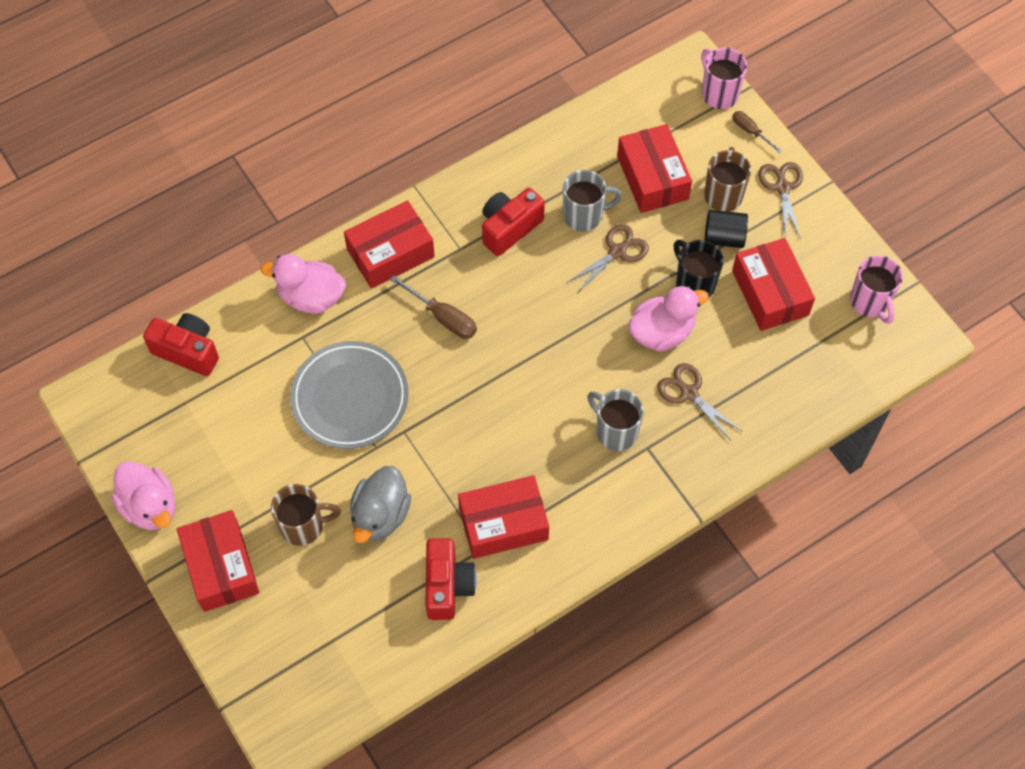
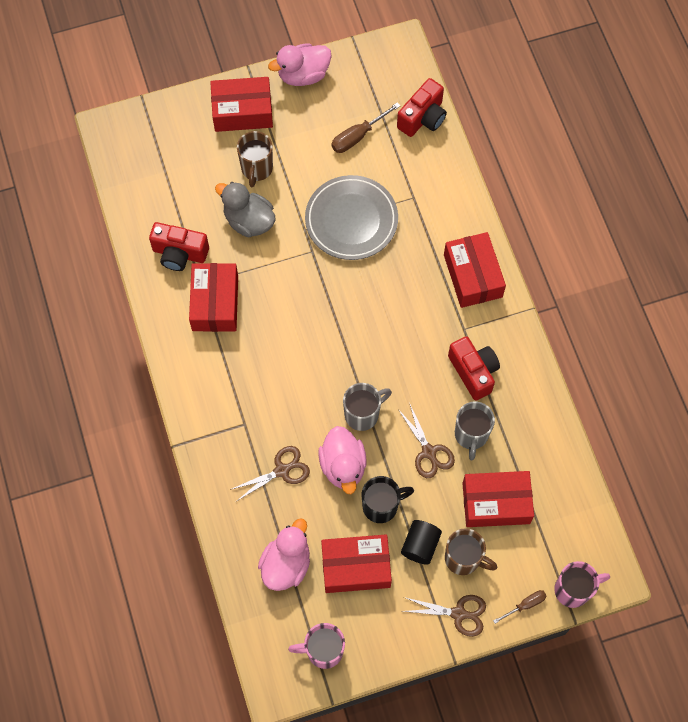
camera: 105 degrees right, 5 degrees up
(311, 297) = (447, 210): pink duck -> pink duck (286, 564)
(443, 317) = (403, 301): brown screwdriver -> brown screwdriver (358, 136)
(615, 431) = (265, 404): grey mug -> grey mug (363, 414)

